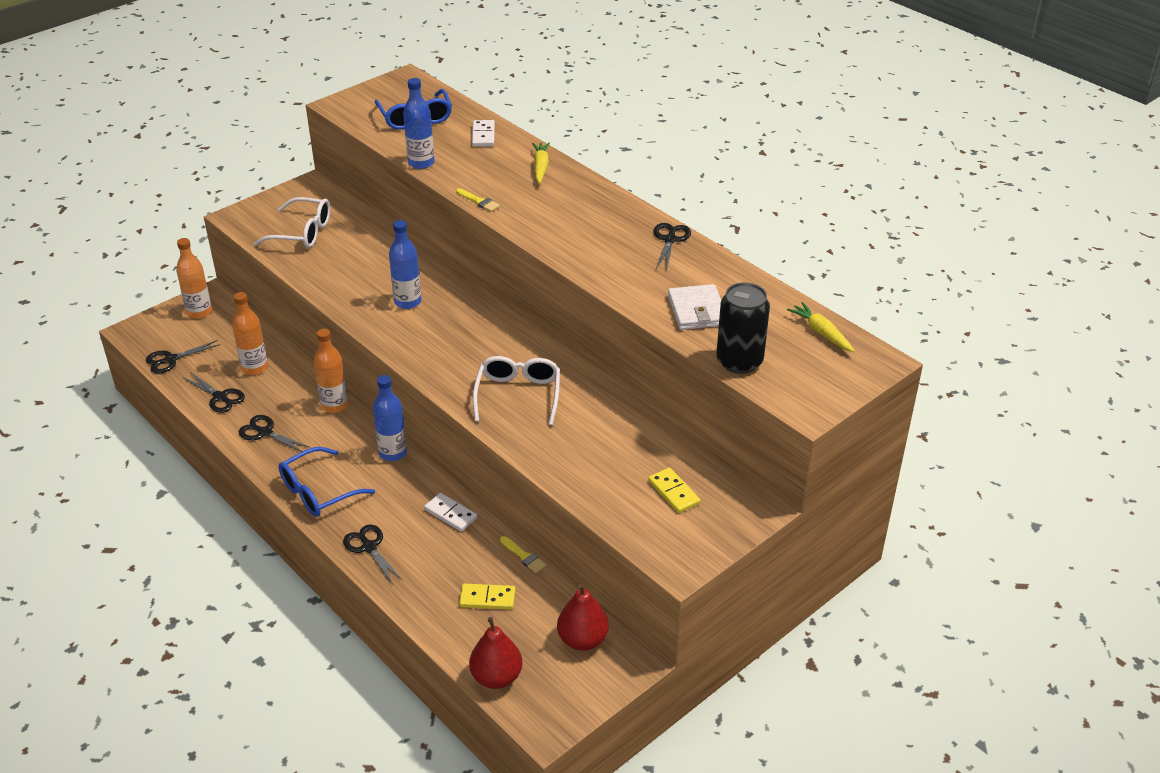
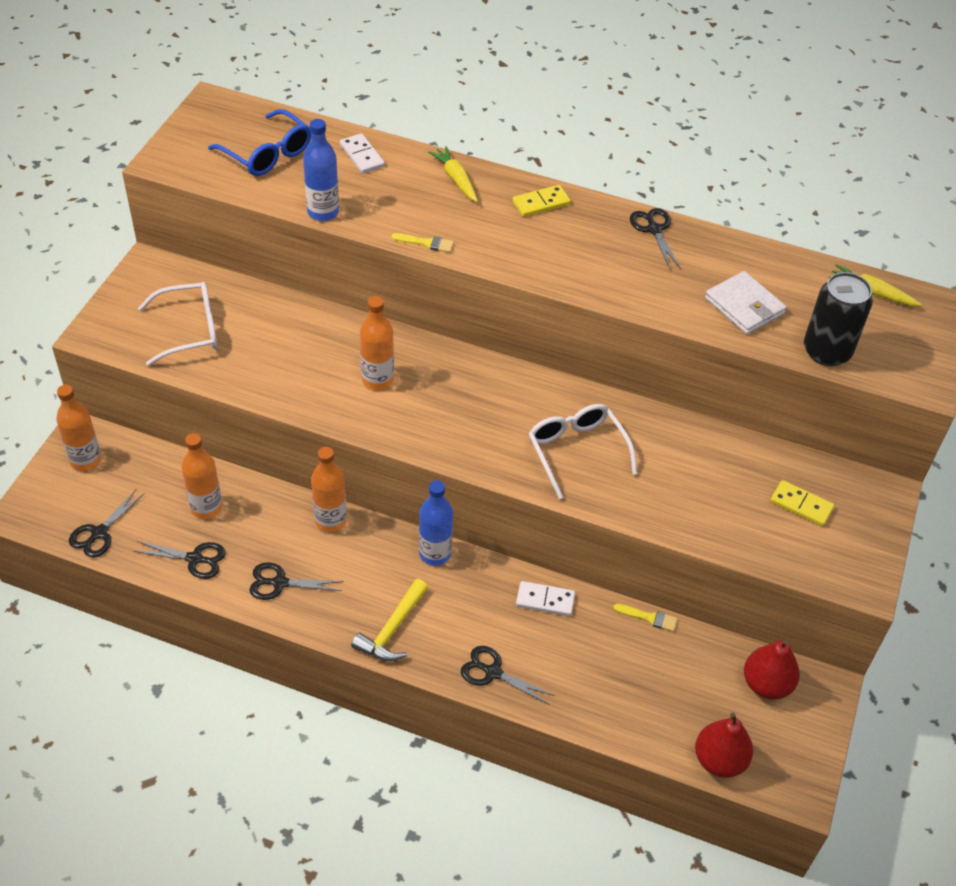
camera: 30 degrees left, 10 degrees up
(319, 491) = (392, 630): blue glasses -> yellow hammer
(408, 302) = (377, 379): blue bottle -> orange bottle
(487, 598) = (649, 679): yellow domino -> yellow domino (541, 203)

